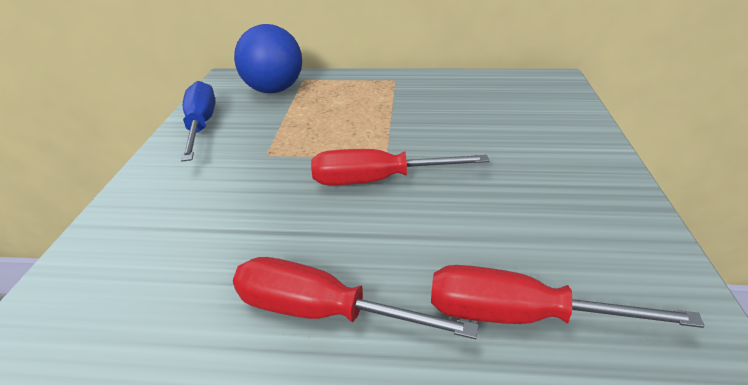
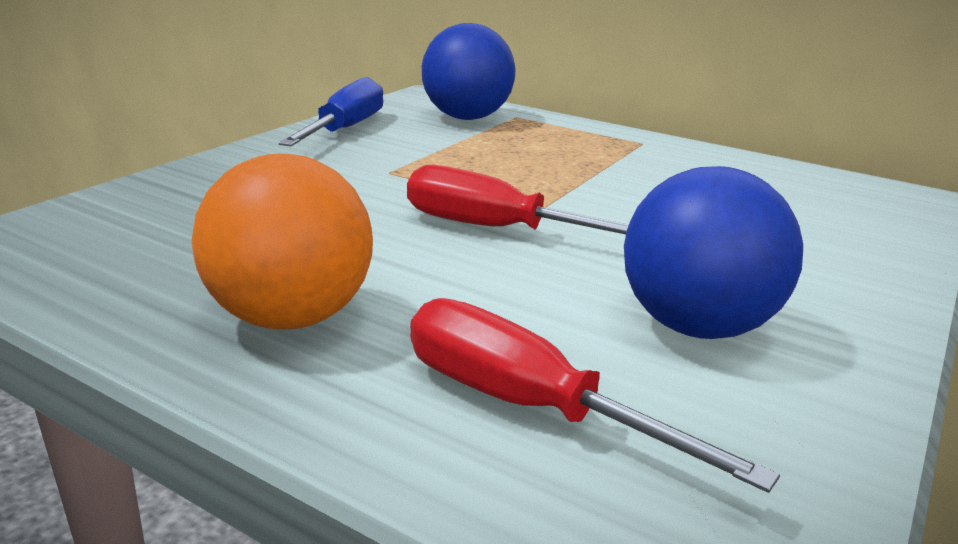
camera: 25 degrees right, 10 degrees down
(322, 312) = (290, 317): red screwdriver -> orange ball
(545, 213) = (696, 326): none -> blue ball

